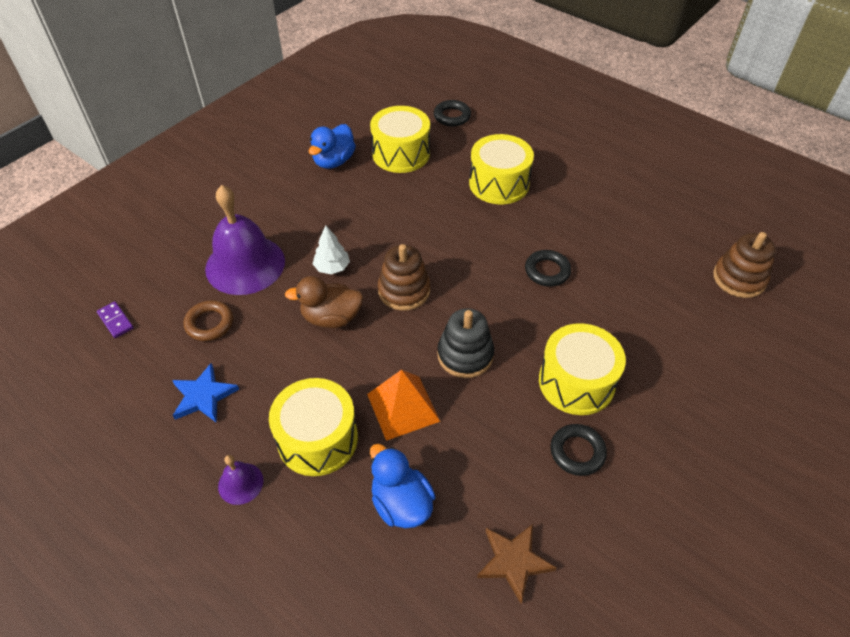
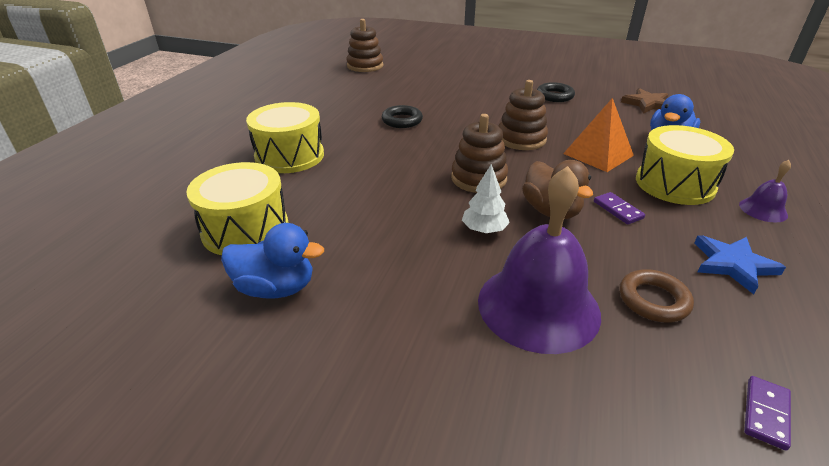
camera: 110 degrees left, 15 degrees down
(307, 364) = (618, 210): none -> purple domino
(452, 116) = (153, 206): black ring -> none
(465, 355) = (521, 139): black stacking toy -> brown stacking toy
(576, 382) = (502, 101): yellow drum -> none

